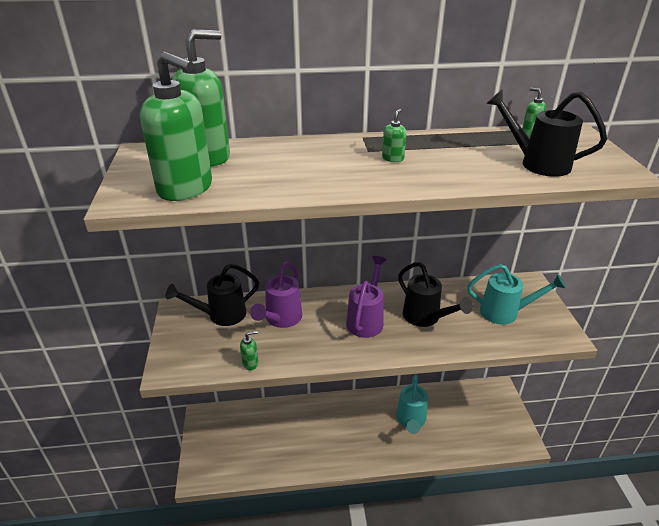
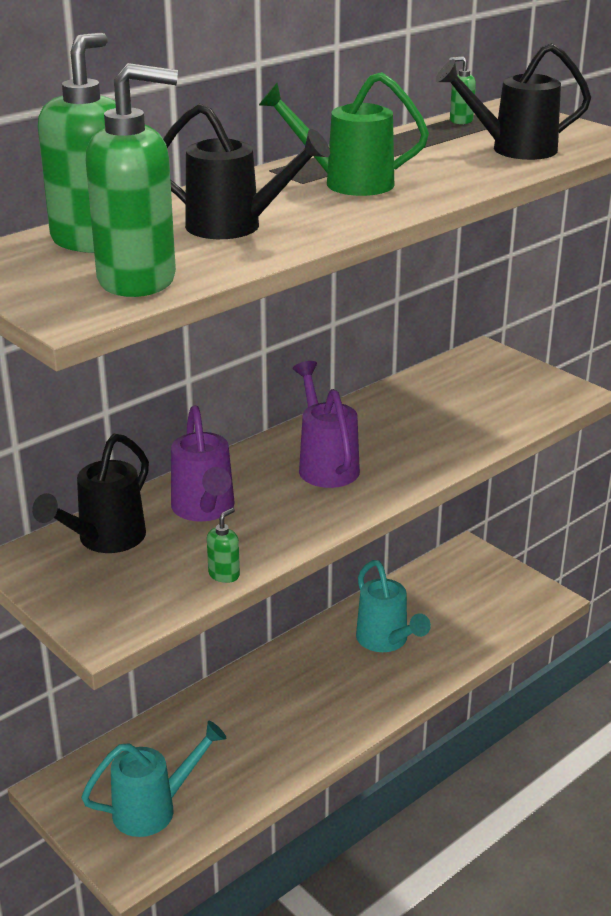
camera: 35 degrees left, 5 degrees down
(393, 158) = (347, 183): green soap dispenser -> green watering can
(425, 318) = (399, 434): black watering can -> black watering can (235, 227)
(505, 312) = (488, 394): turquoise watering can -> turquoise watering can (154, 809)

